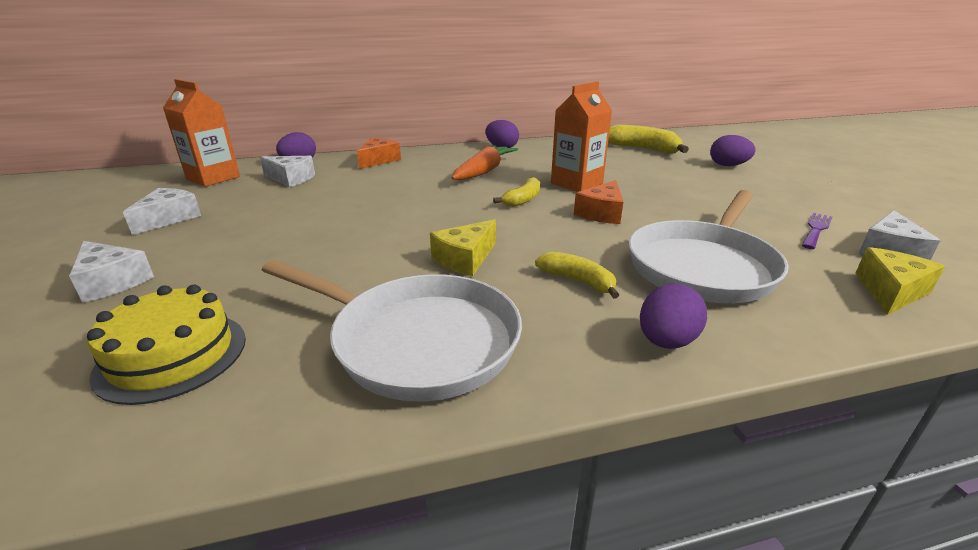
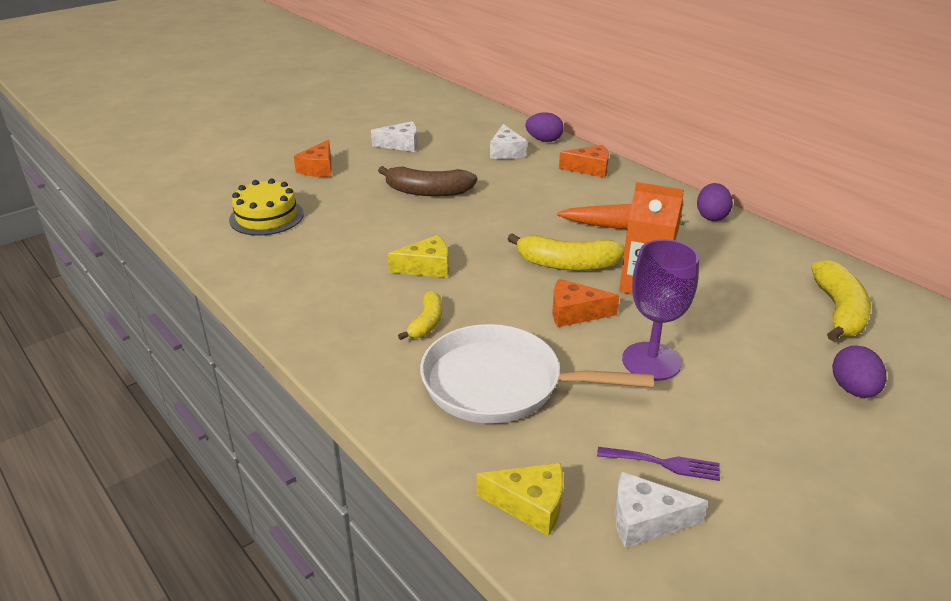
camera: 65 degrees right, 5 degrees up
(112, 282) = (318, 169): white cheese -> orange cheese
(213, 178) = (478, 126): orange carton -> none
(305, 227) = (427, 192): none -> brown banana
(417, 341) = (314, 280): white pan -> none
(465, 259) = (427, 267): yellow cheese -> yellow cheese turned 150 degrees clockwise
(523, 200) = (567, 264): yellow banana -> yellow banana, size x1.65
(666, 341) = (365, 373): purple egg -> none
(683, 204) = (651, 361): none -> purple goblet

